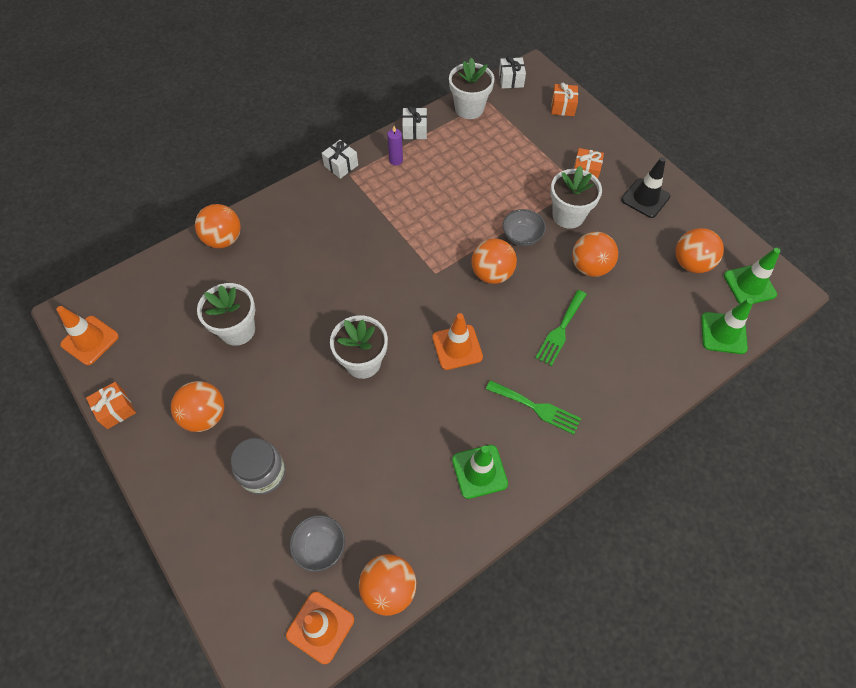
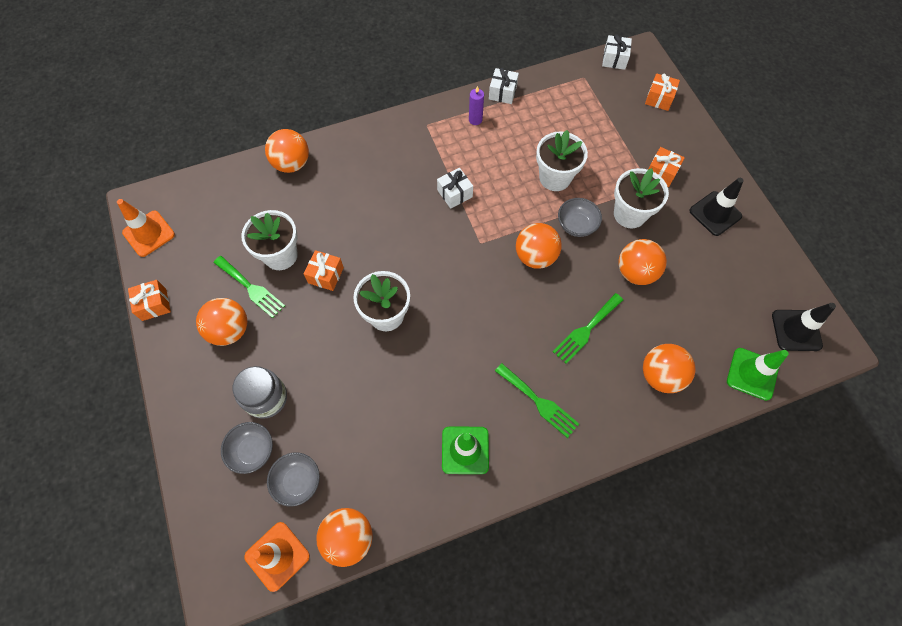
camera: 15 degrees right, 5 degrees up
(216, 369) = (251, 288): none -> green fork
(264, 529) = (252, 451): none -> grey bowl
(290, 338) = (326, 275): none -> orange gift
(341, 165) = (421, 114): white gift -> white gift (455, 193)
(457, 347) = (480, 322): orange traffic cone -> none
(469, 108) = (563, 81): white flower pot -> white flower pot (555, 178)
(691, 263) = (741, 293): orange ball -> orange ball (660, 375)
(749, 285) = (796, 330): green traffic cone -> black traffic cone

